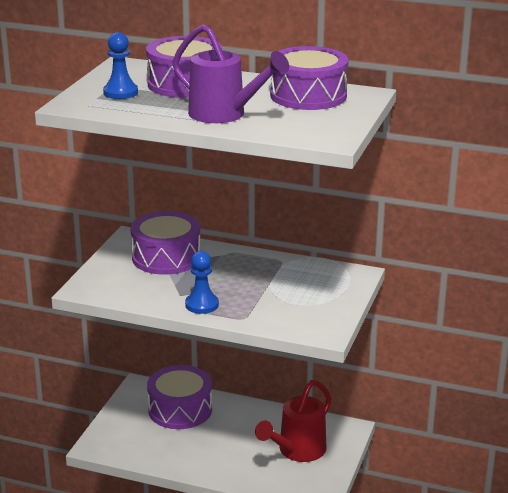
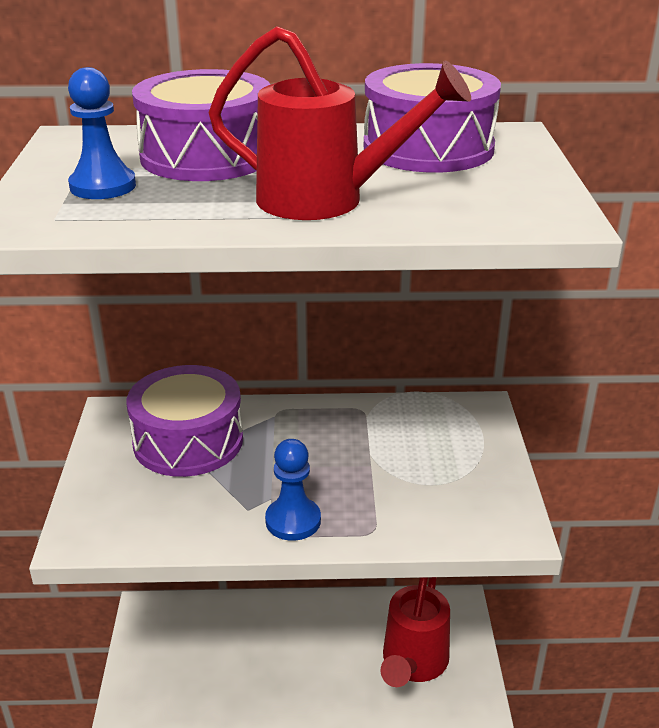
camera: 20 degrees left, 5 degrees up
(180, 410) = (221, 637): purple drum -> none
(224, 114) = (325, 200): purple watering can -> red watering can

